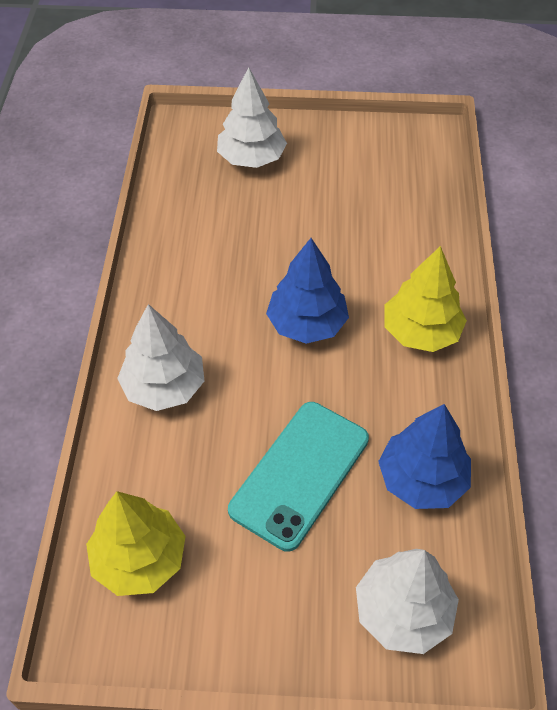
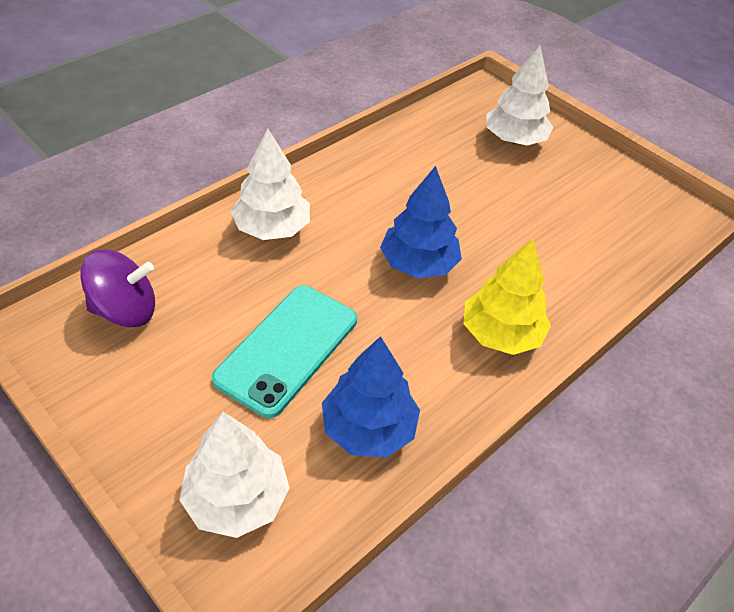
camera: 40 degrees right, 5 degrees down
(139, 559) = (125, 310): yellow tree -> purple spinning top
(299, 474) = (287, 349): turquoise phone -> turquoise phone turned 45 degrees counterclockwise

